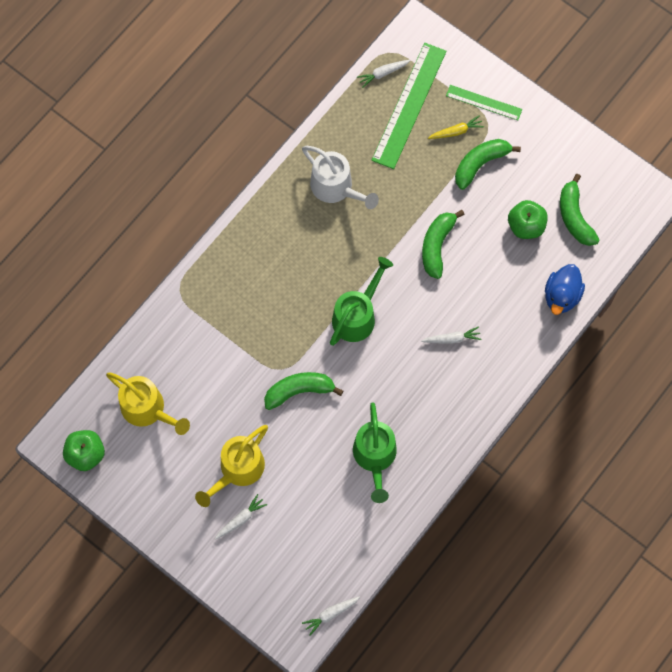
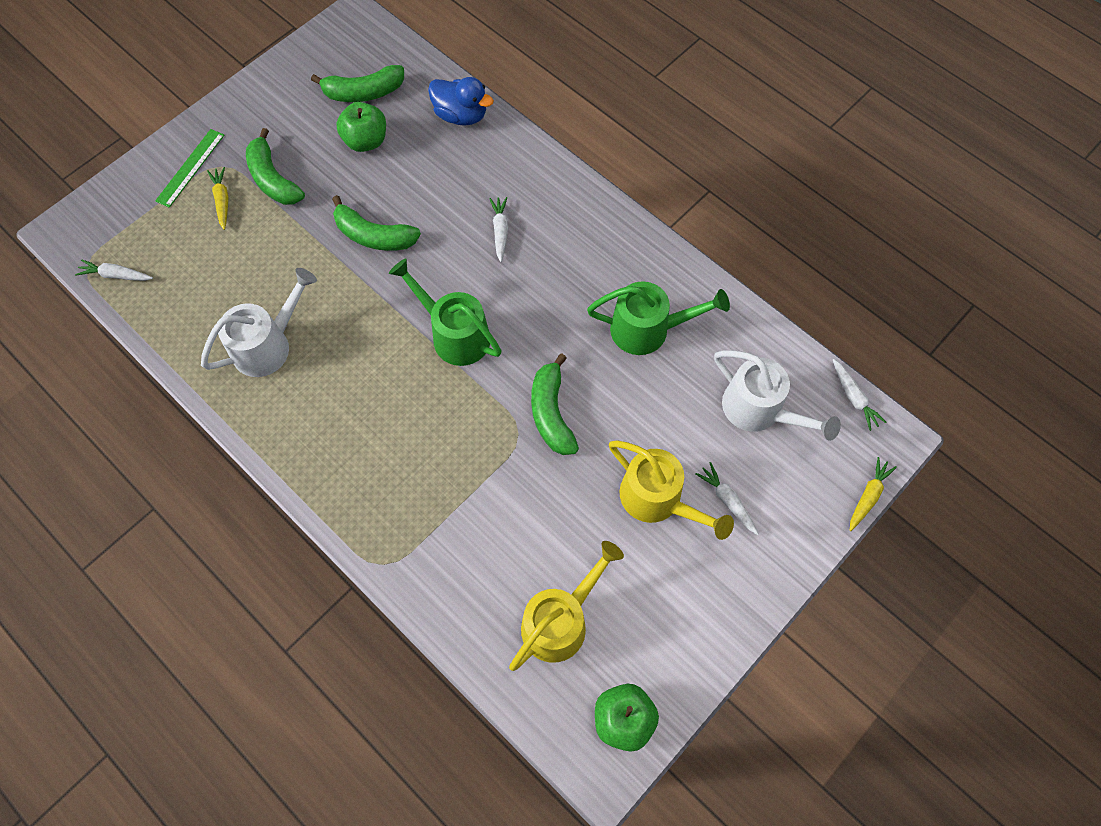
camera: 85 degrees left, 5 degrees down
(251, 622) = (868, 496): none -> yellow carrot
(313, 542) = (760, 411): none -> white watering can
(383, 73) = (116, 275): white carrot -> white carrot turned 120 degrees clockwise
(409, 105) = (171, 249): green ruler -> none

